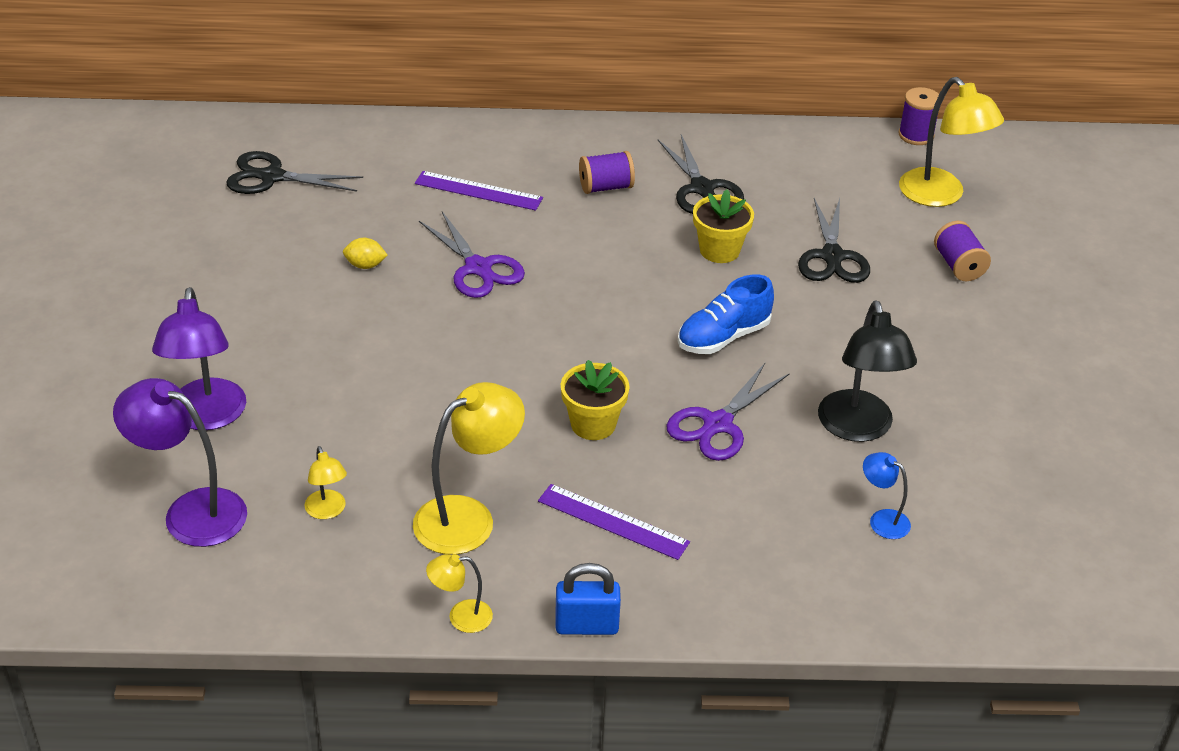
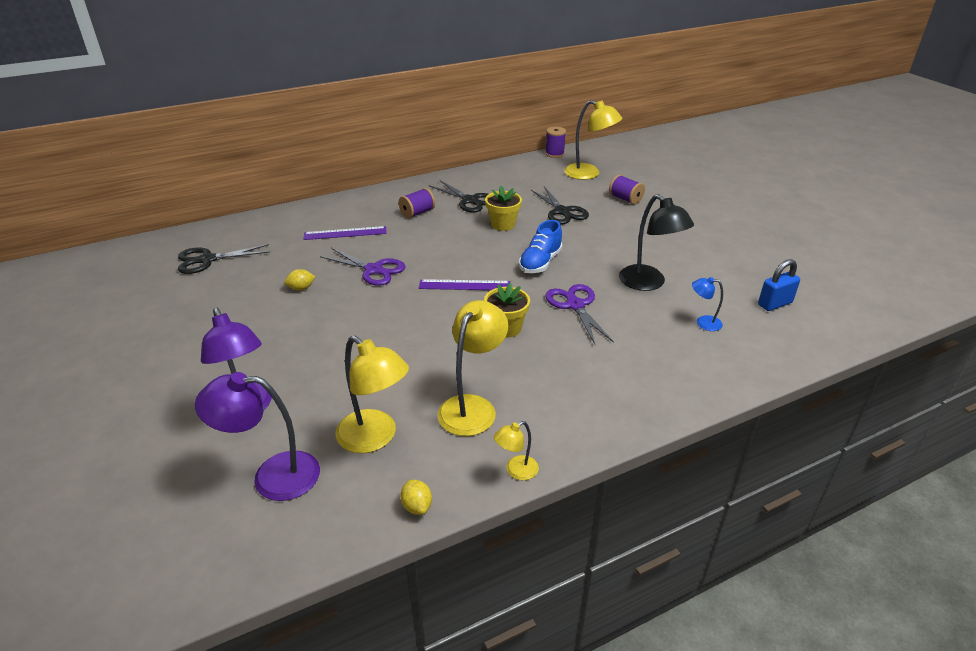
camera: 25 degrees left, 5 degrees down
(322, 610) = (417, 506): none -> yellow lemon
(327, 511) = (375, 438): yellow lamp -> yellow lamp, size x1.95
(586, 625) = (599, 443): blue padlock -> blue padlock (775, 304)
(613, 522) = (562, 377): purple ruler -> purple ruler (464, 285)
(717, 424) = (575, 305): purple scissors -> purple scissors turned 150 degrees clockwise

